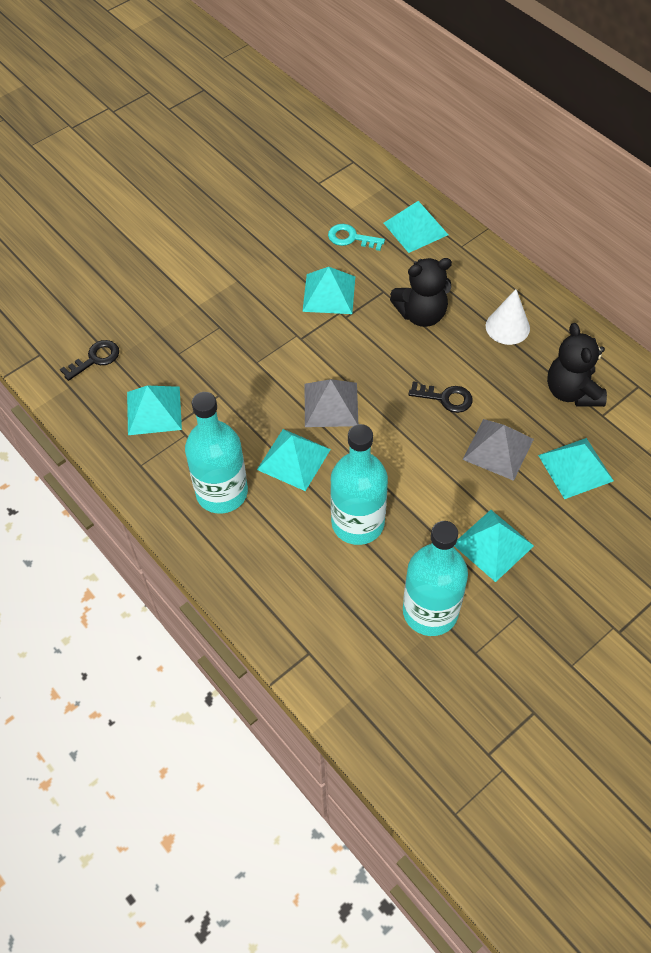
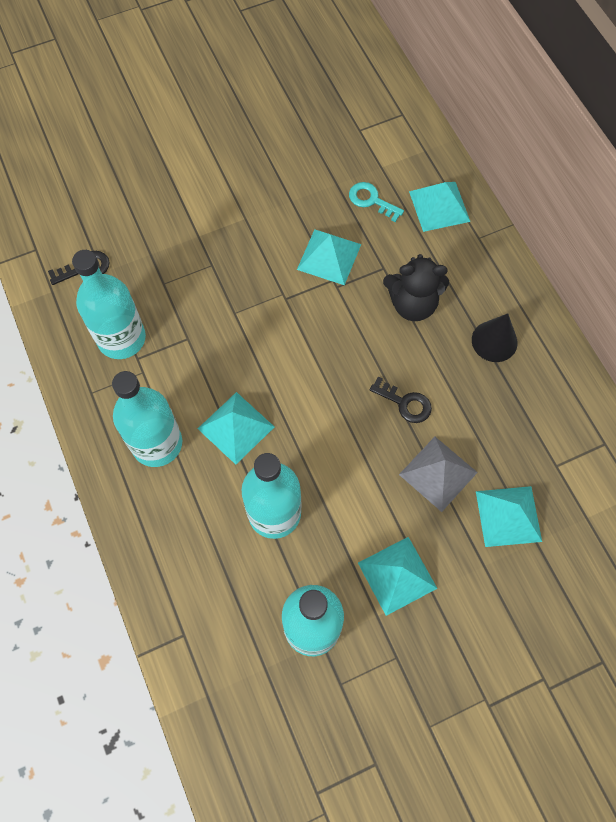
camera: 15 degrees right, 10 degrees up
(154, 410) = (121, 338): turquoise pyramid -> turquoise bottle
(331, 404) = (291, 378): grey pyramid -> none
(507, 327) = (494, 341): white cone -> black cone
(572, 391) = (534, 431): black teddy bear -> none

